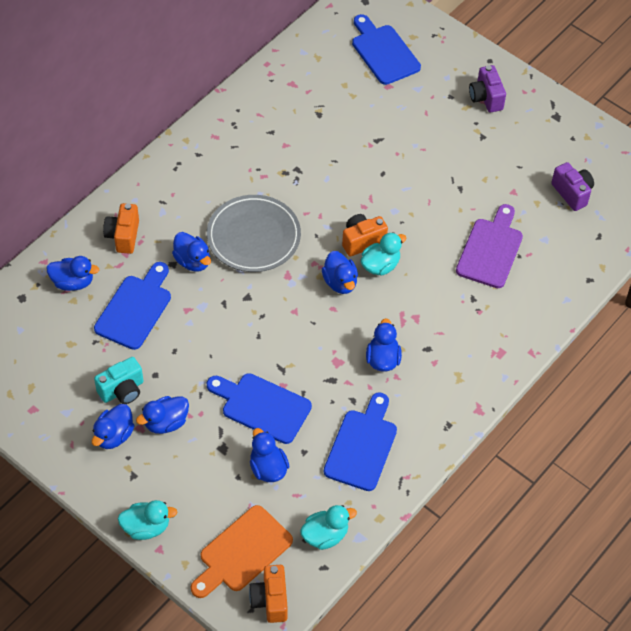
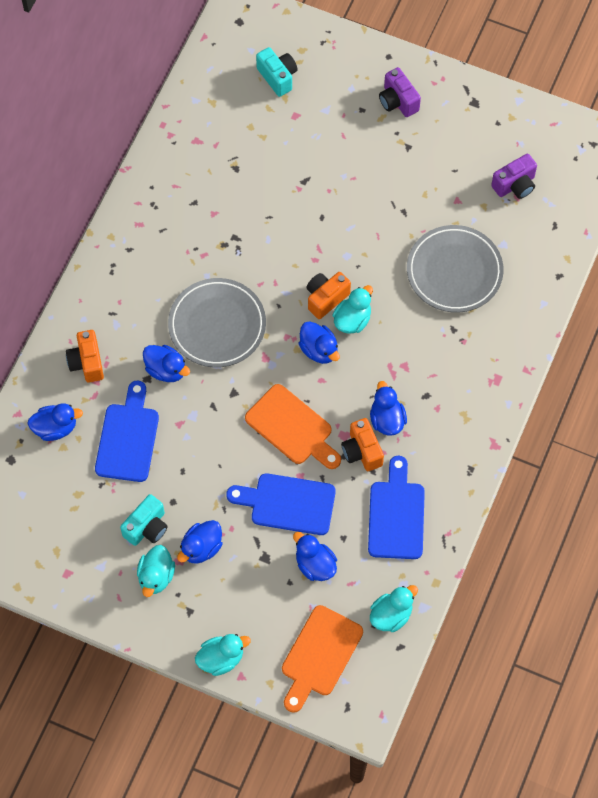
camera: 15 degrees left, 10 degrees up
(114, 435) = (156, 576): blue duck -> turquoise duck
(270, 600) = (361, 694): orange camera -> orange camera (362, 451)
(290, 341) = (292, 427): none -> orange cutting board
(383, 52) = (277, 77): blue cutting board -> turquoise camera
(490, 250) = (454, 271): purple cutting board -> grey plate
(572, 193) = (515, 185): purple camera -> purple camera turned 105 degrees clockwise

